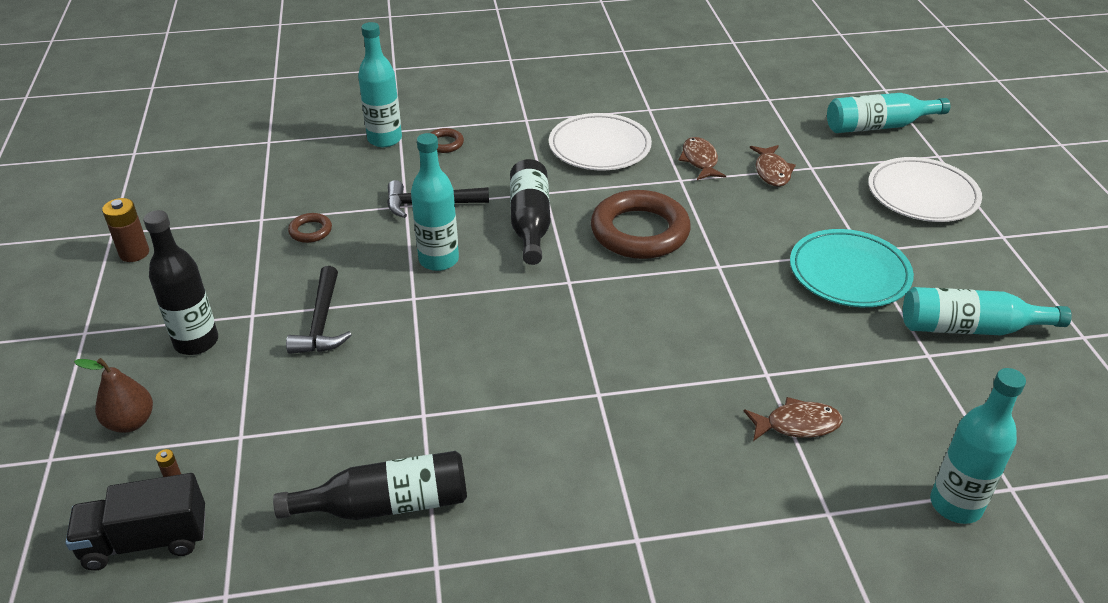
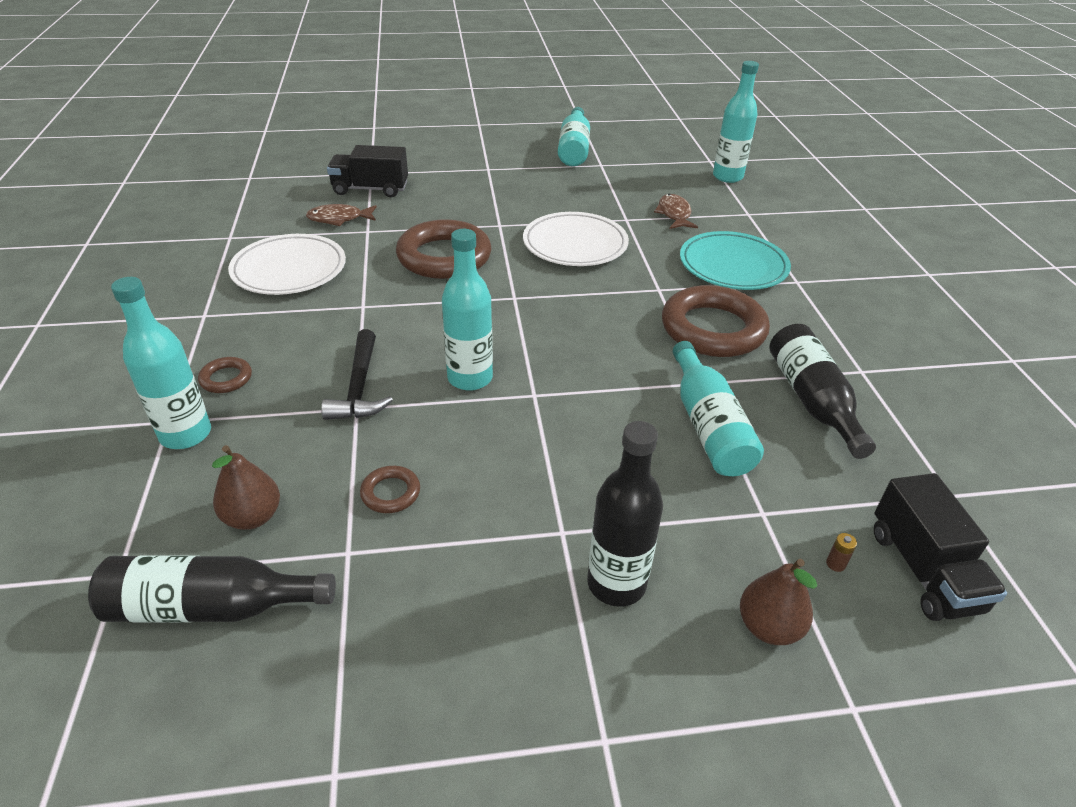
camera: 90 degrees left, 0 degrees up
(134, 253) = (404, 717): brown battery -> none
(301, 178) = (253, 517): none -> brown pear
(322, 322) = (575, 464): black hammer -> none
(519, 435) = (713, 329): none -> brown ring
(530, 223) = (415, 317): black bottle -> black bottle (211, 606)
(772, 171) = (370, 189): brown fish -> black truck
(849, 273) = (514, 177): turquoise plate -> turquoise plate (733, 266)
(878, 126) = (321, 140): turquoise bottle -> turquoise bottle (708, 425)
(922, 195) = (423, 140): white plate -> white plate (575, 244)

